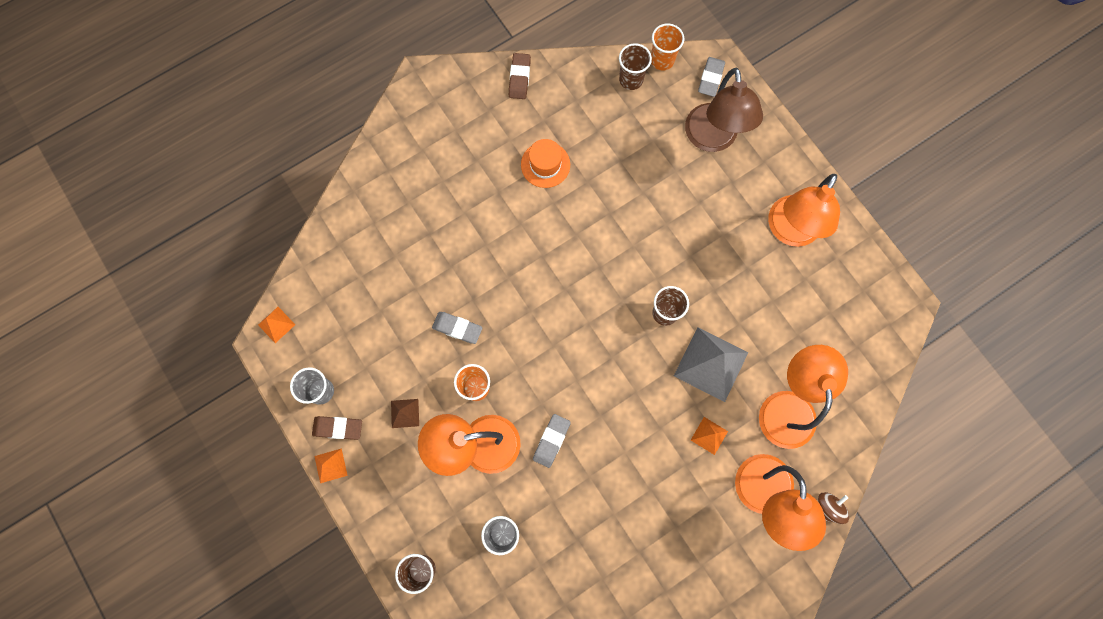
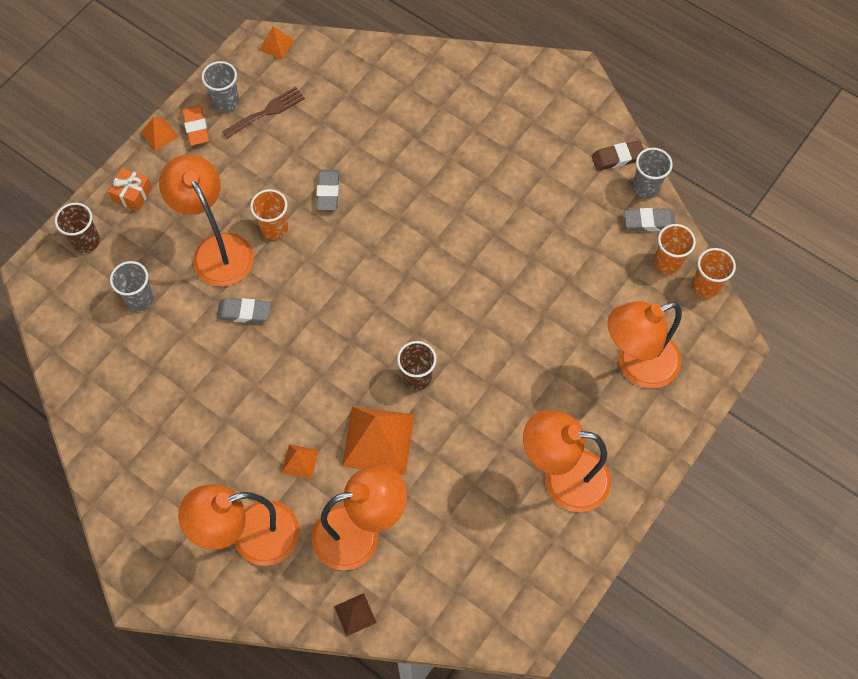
camera: 70 degrees right, 10 degrees down
(338, 428) = (196, 127): brown eraser -> orange eraser
(348, 356) = (267, 112): none -> brown fork
(388, 510) = (132, 194): none -> orange gift
(405, 413) = (229, 176): brown pyramid -> brown pyramid (355, 614)
(545, 164) = (532, 212): orange hat -> none
(556, 67) = (646, 187): none -> grey cup
(631, 79) = (667, 262): brown cup -> orange cup
(711, 78) = (708, 342): grey eraser -> grey eraser (649, 222)
(711, 364) = (378, 440): grey pyramid -> orange pyramid
(712, 139) = (636, 365): brown lamp -> orange lamp
(828, 507) = (261, 609): brown spinning top -> none

